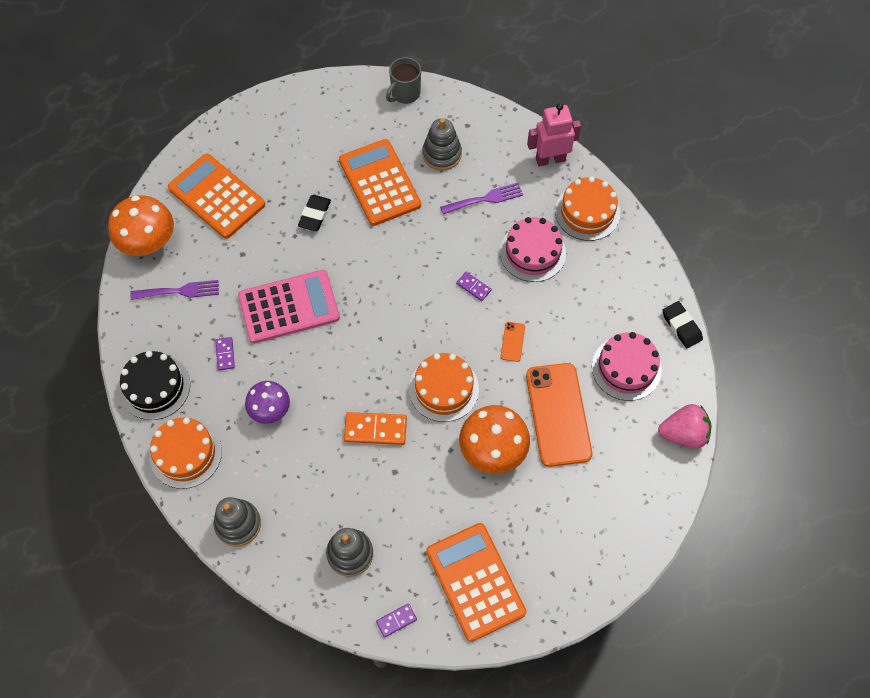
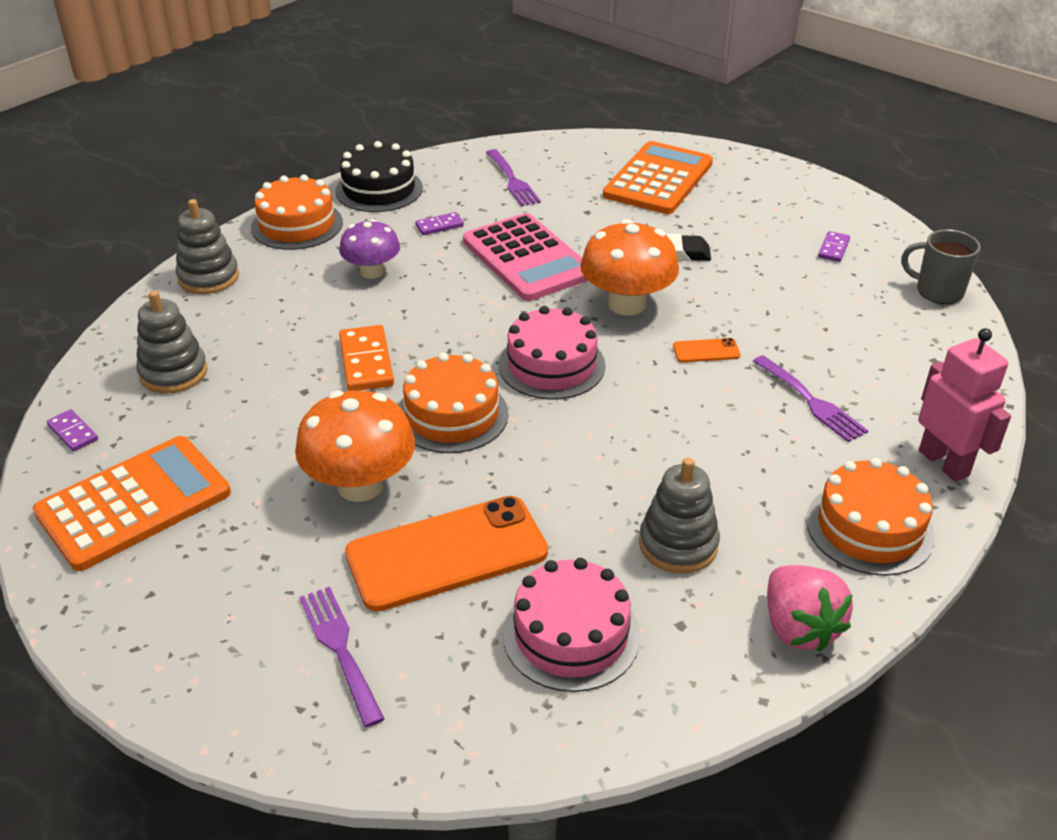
camera: 75 degrees right, 25 degrees down
(148, 242) = (568, 150): orange mushroom -> orange mushroom (627, 304)
(379, 183) = (767, 296): orange calculator -> none
(442, 154) = (860, 343): grey stacking toy -> grey stacking toy (678, 544)
(473, 287) = (642, 416): purple domino -> purple domino (833, 248)
(512, 342) = (563, 475): orange phone -> orange phone (706, 351)
(532, 252) = (744, 471): pink cake -> pink cake (551, 365)
(613, 478) = (339, 649): none -> purple fork
(681, 326) = (700, 710): black eraser -> none
(683, 433) = (458, 749): pink strawberry -> pink strawberry (799, 627)

